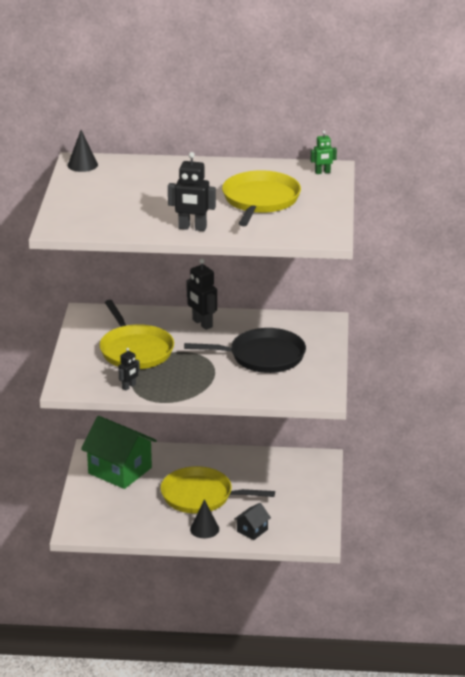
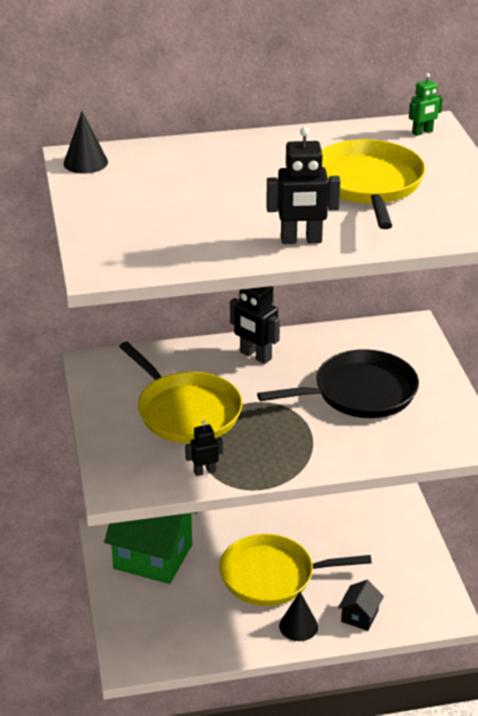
camera: 15 degrees left, 5 degrees up
(129, 387) = (204, 471): black robot -> black robot turned 135 degrees counterclockwise

